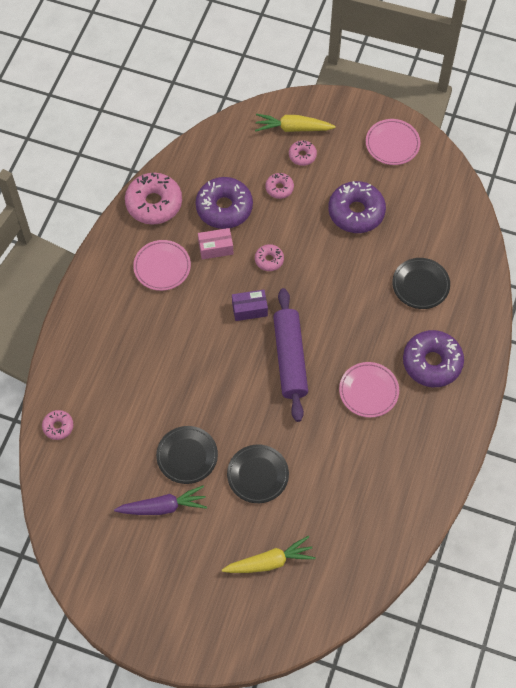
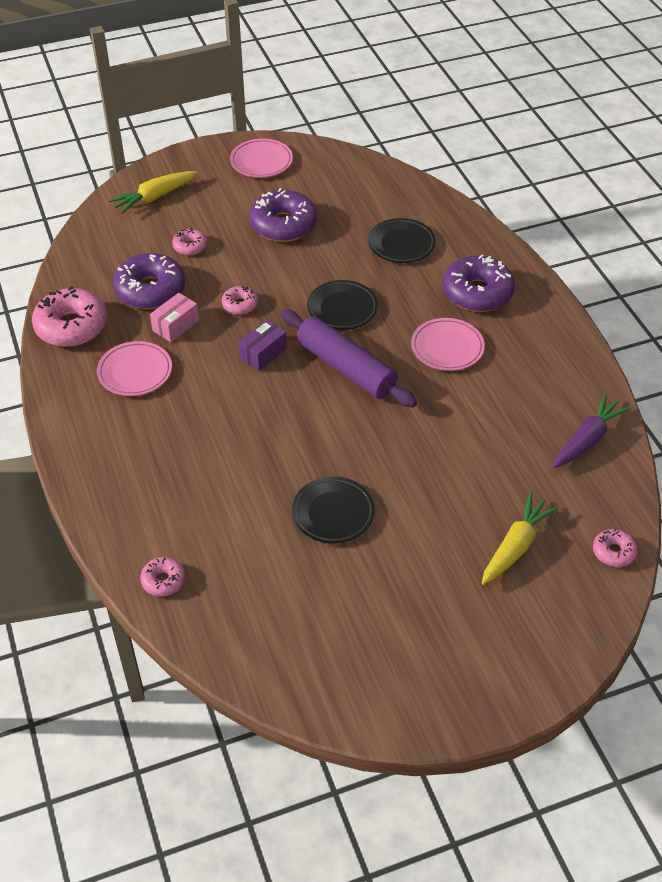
camera: 40 degrees left, 15 degrees down
(163, 507) = (357, 575): purple carrot -> purple carrot (587, 439)
(257, 475) = (421, 481): black plate -> black plate (342, 308)
(302, 155) = (186, 212): pink donut -> pink donut (613, 552)

